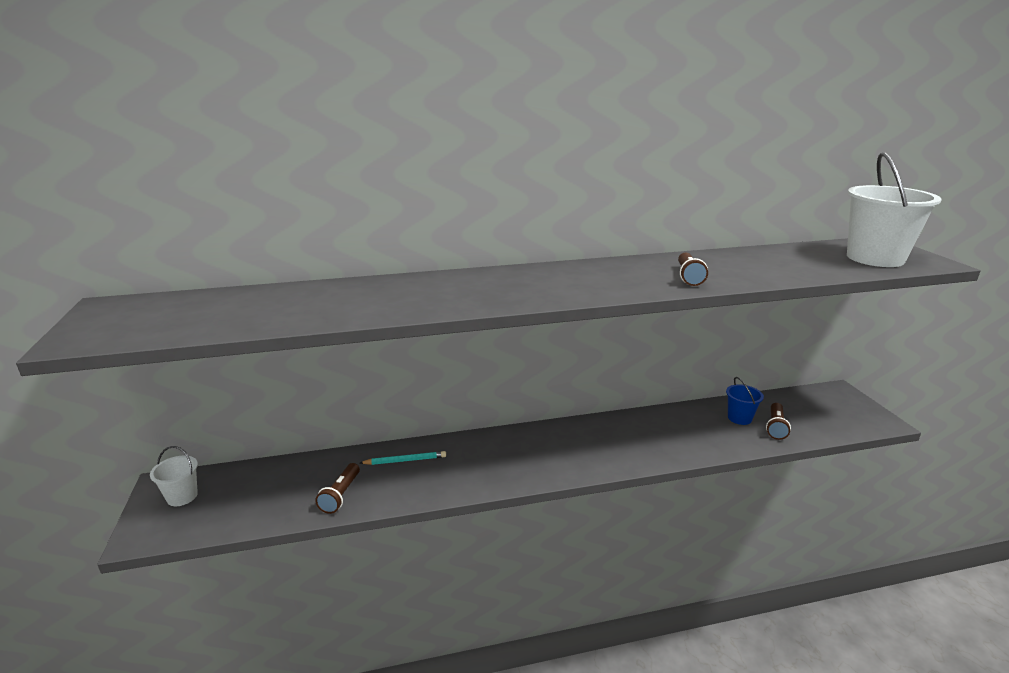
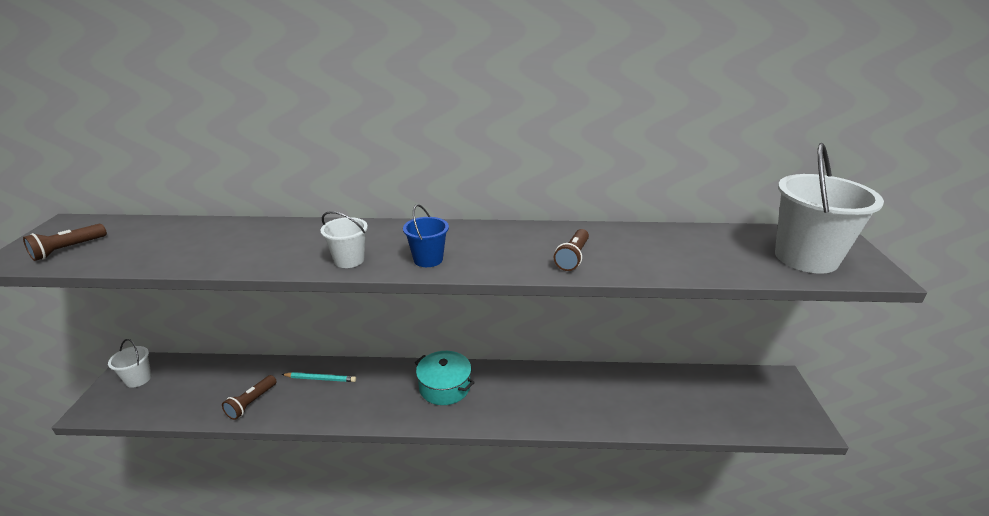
camera: 15 degrees right, 5 degrees up
(479, 300) = (349, 260): none -> white bucket
(543, 446) = (444, 387): none -> turquoise pot
(739, 418) = (652, 392): blue bucket -> blue bucket (428, 259)
(775, 427) = (684, 410): brown flashlight -> brown flashlight (68, 249)

